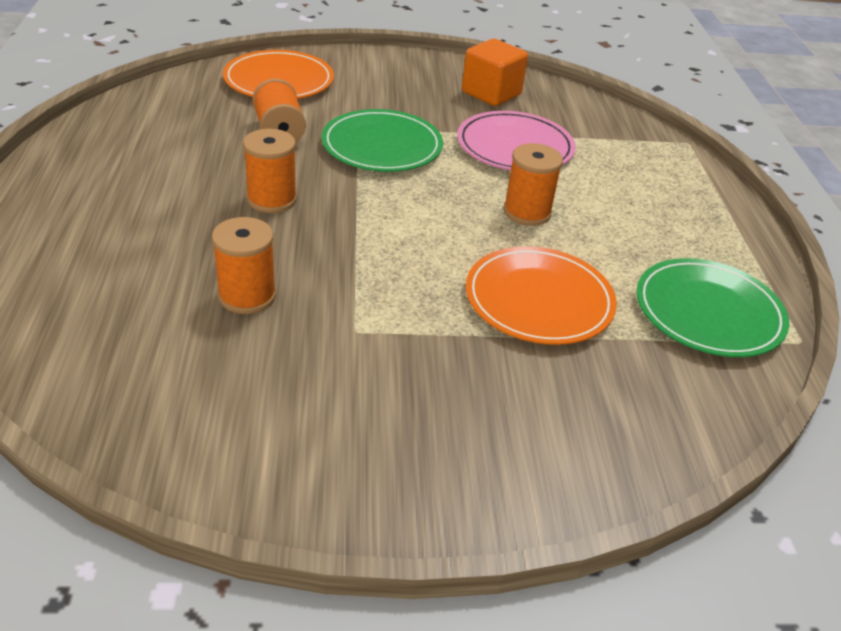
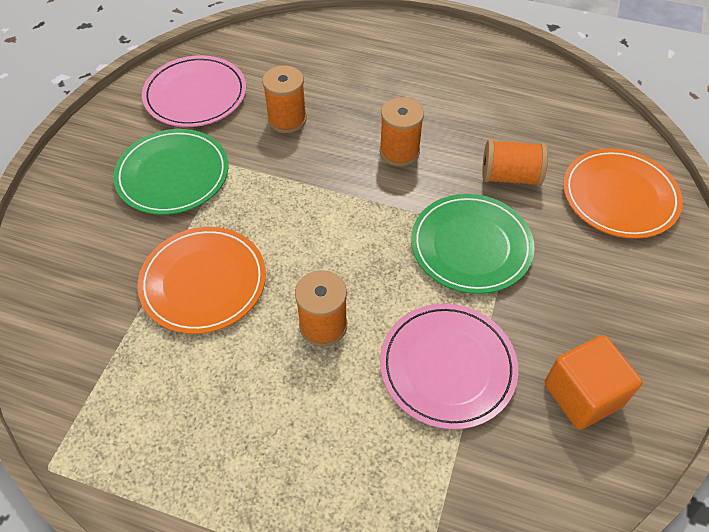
camera: 115 degrees right, 15 degrees up
(222, 407) = (195, 95): none -> pink plate
(708, 312) = (123, 408): green plate -> green plate (173, 175)

